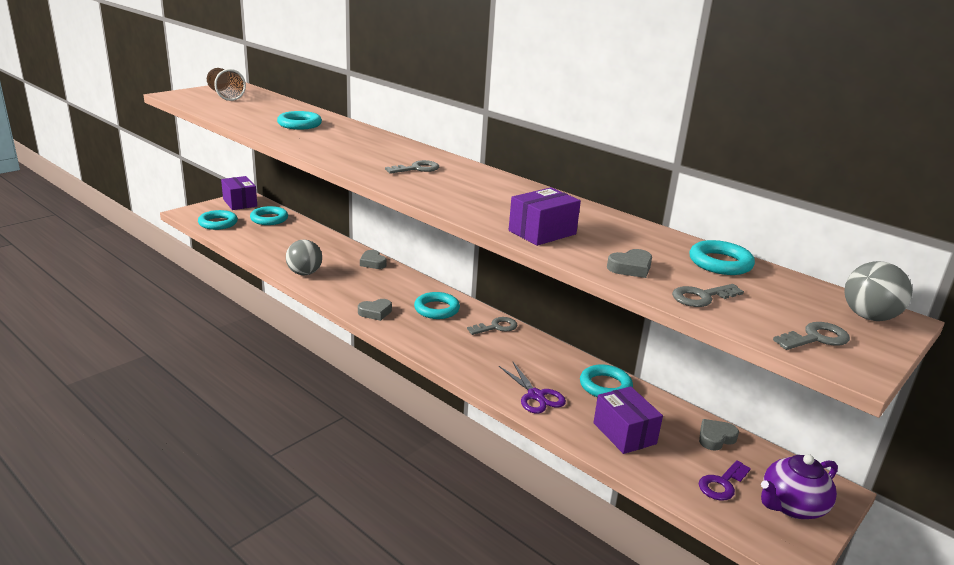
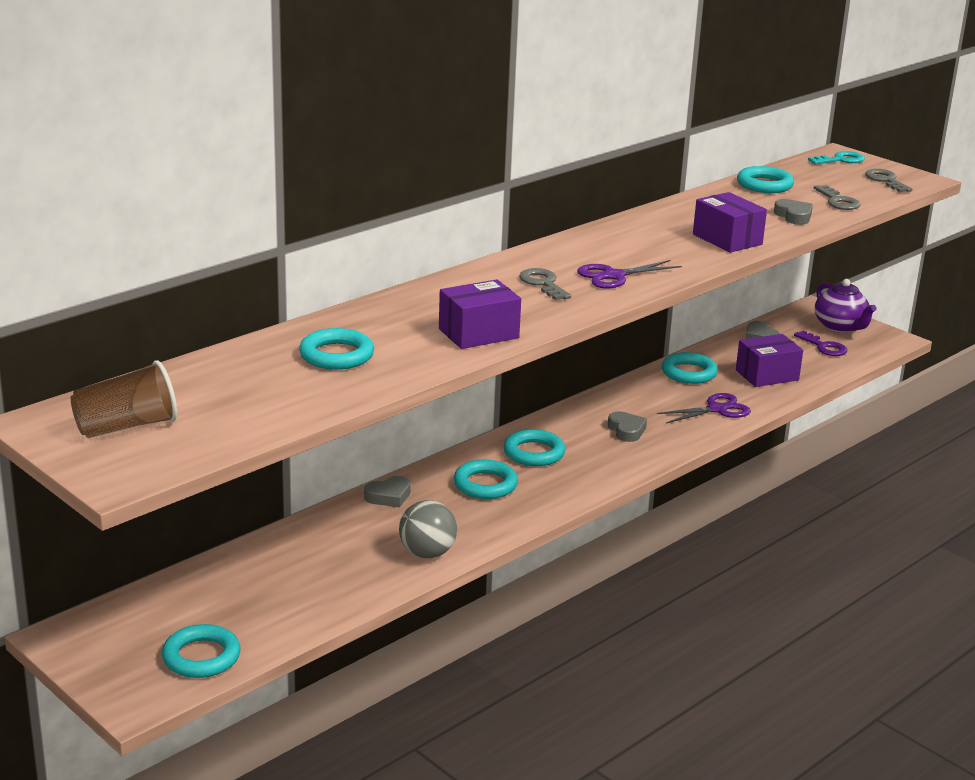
camera: 85 degrees left, 0 degrees up
(240, 203) = (89, 641): purple box -> purple box (478, 333)
(269, 219) = (188, 600): turquoise ring -> turquoise ring (485, 485)
(375, 312) = (548, 496): grey heart -> grey heart (626, 430)
(438, 188) = (614, 276): none -> purple scissors
(496, 327) = (575, 418): grey key -> none
(868, 317) = (840, 160): grey ball -> turquoise key

